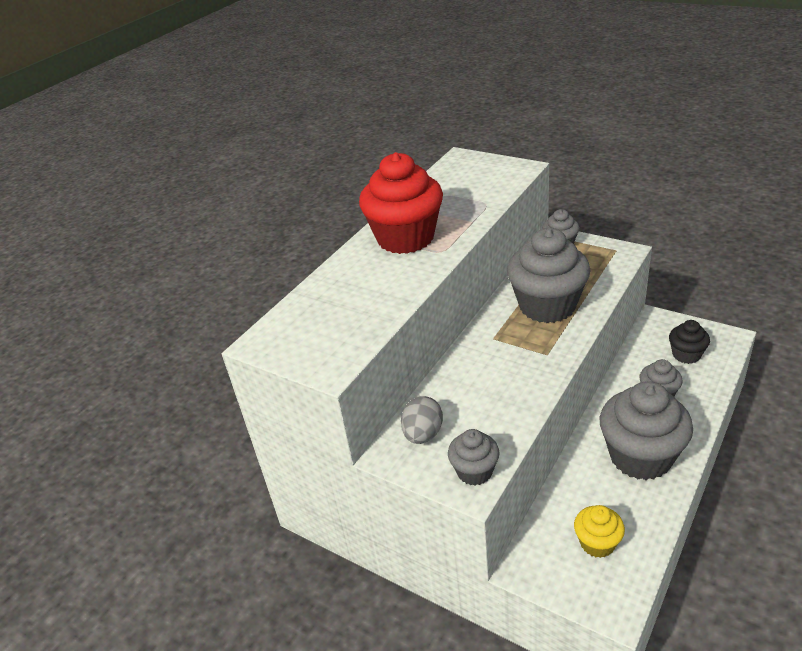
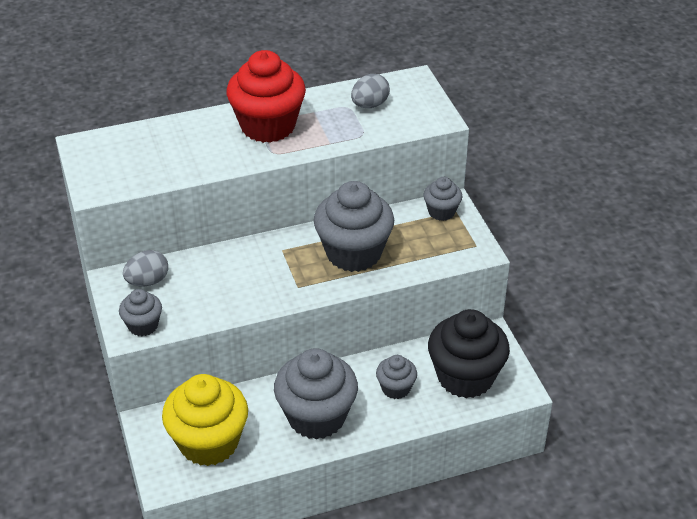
camera: 35 degrees right, 5 degrees up
(458, 186) = (370, 105): none -> grey egg
(597, 543) = (209, 442): yellow cupcake -> yellow cupcake, size x1.97
(686, 355) = (465, 377): black cupcake -> black cupcake, size x1.97

